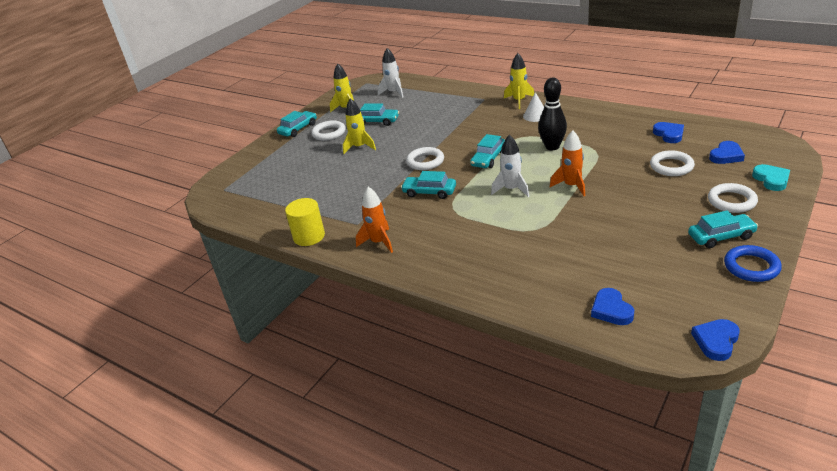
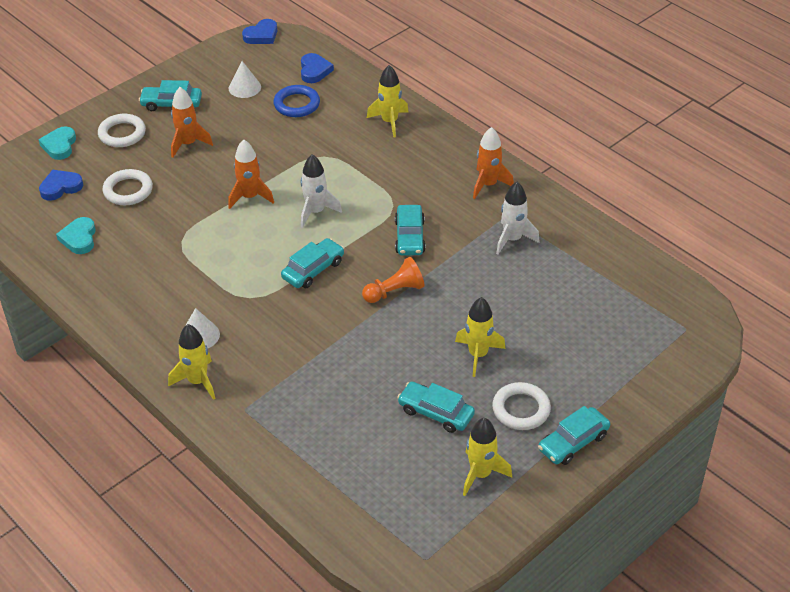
camera: 170 degrees left, 10 degrees up
(309, 236) = (565, 214): yellow cylinder -> none
(393, 92) = (383, 495): white rocket -> white rocket (512, 239)
(425, 161) = (394, 291): white ring -> orange pawn
(429, 192) = (409, 237): turquoise car -> turquoise car turned 60 degrees clockwise
(493, 274) = (389, 122): none -> yellow rocket
(552, 147) = (224, 264): black bowling pin -> none
(663, 208) = (188, 144): none -> orange rocket
(668, 271) = (244, 87): none -> white cone
(669, 134) = (79, 238): blue heart -> turquoise heart
(751, 267) = (179, 75): blue ring -> blue ring (297, 104)

